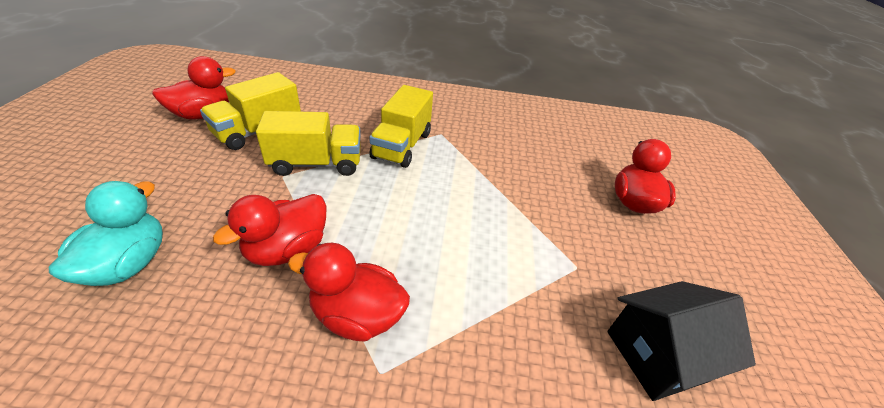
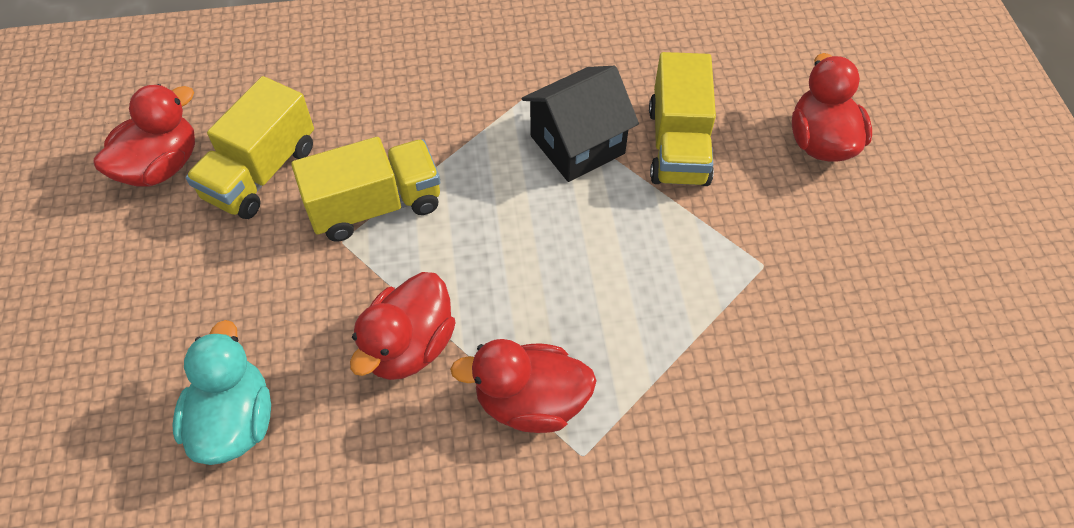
camera: 10 degrees left, 15 degrees up
(402, 145) = (479, 137): yellow truck -> yellow truck (678, 145)
(656, 355) = (867, 350): black house -> black house (577, 144)

